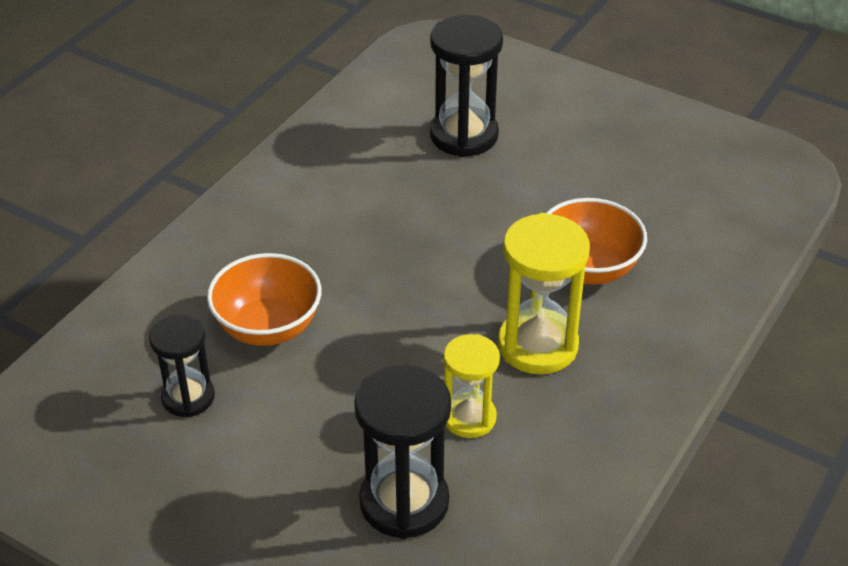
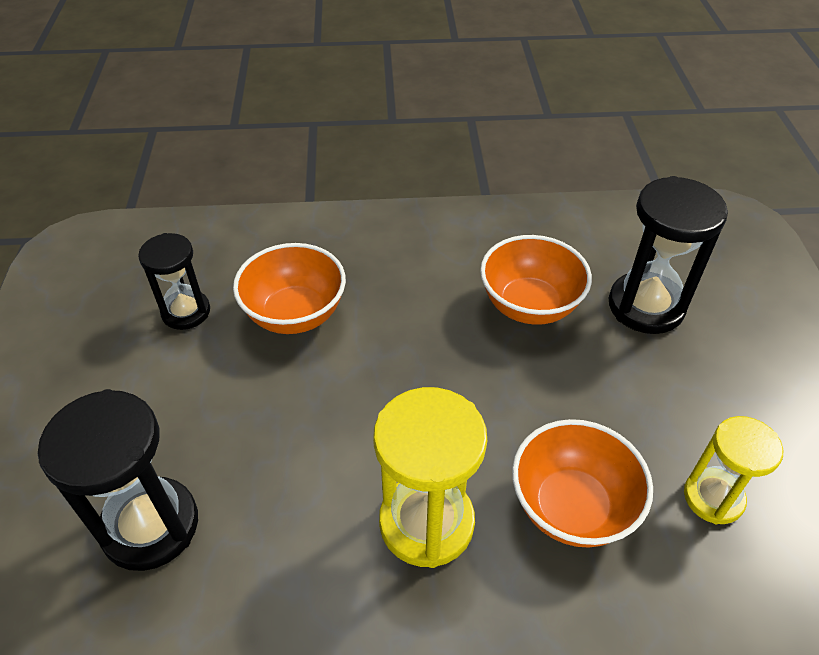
camera: 55 degrees right, 5 degrees up
(401, 191) = (529, 305): none -> orange bowl
(469, 418) = (288, 518): yellow hourglass -> yellow hourglass (713, 497)

